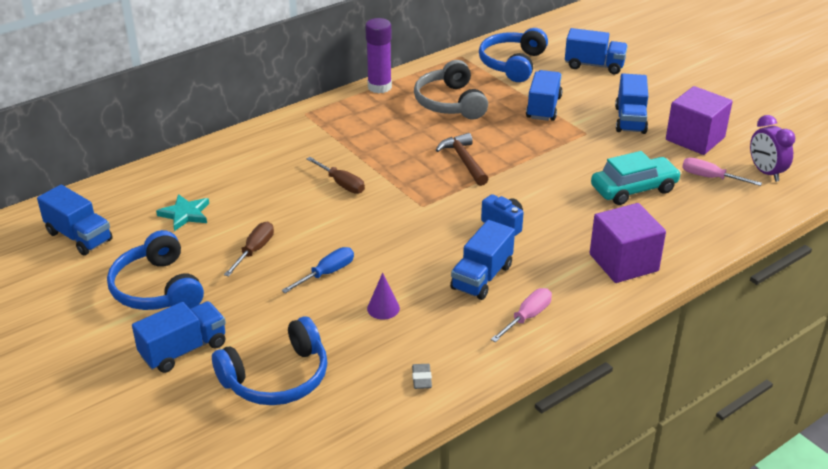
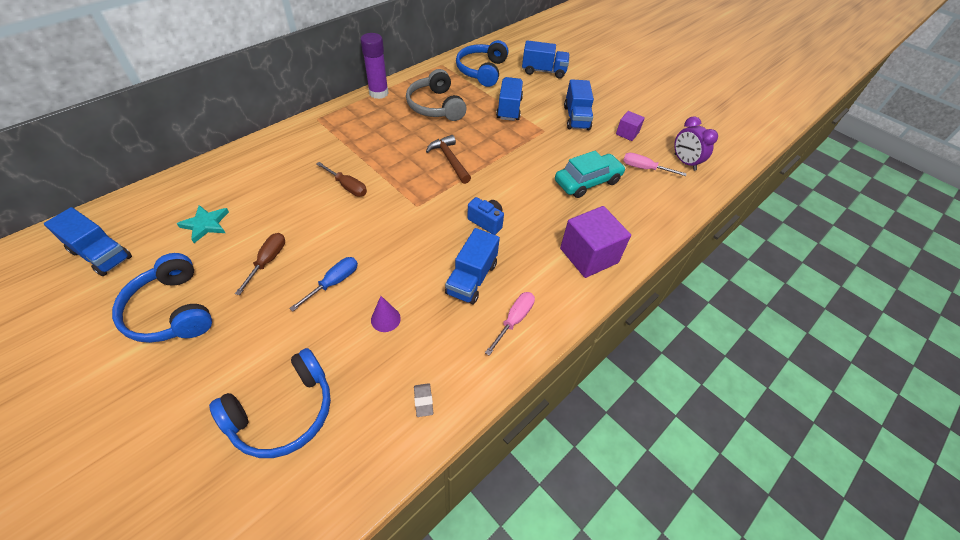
camera: 10 degrees left, 15 degrees up
(184, 350) = (191, 384): blue truck -> none
(695, 139) = (627, 133): purple cube -> purple cube, size x0.53

